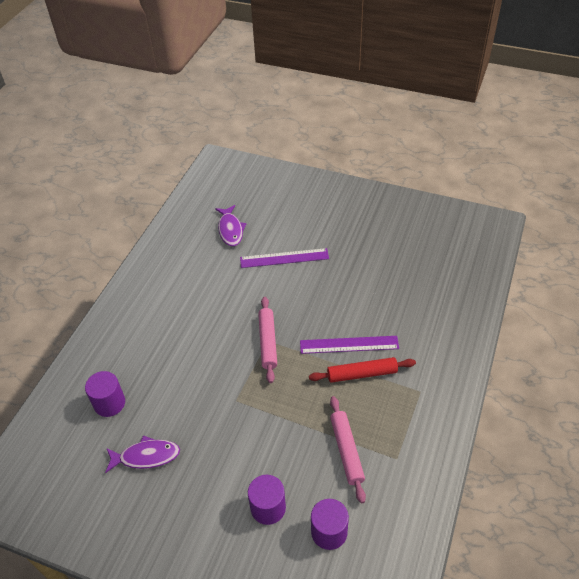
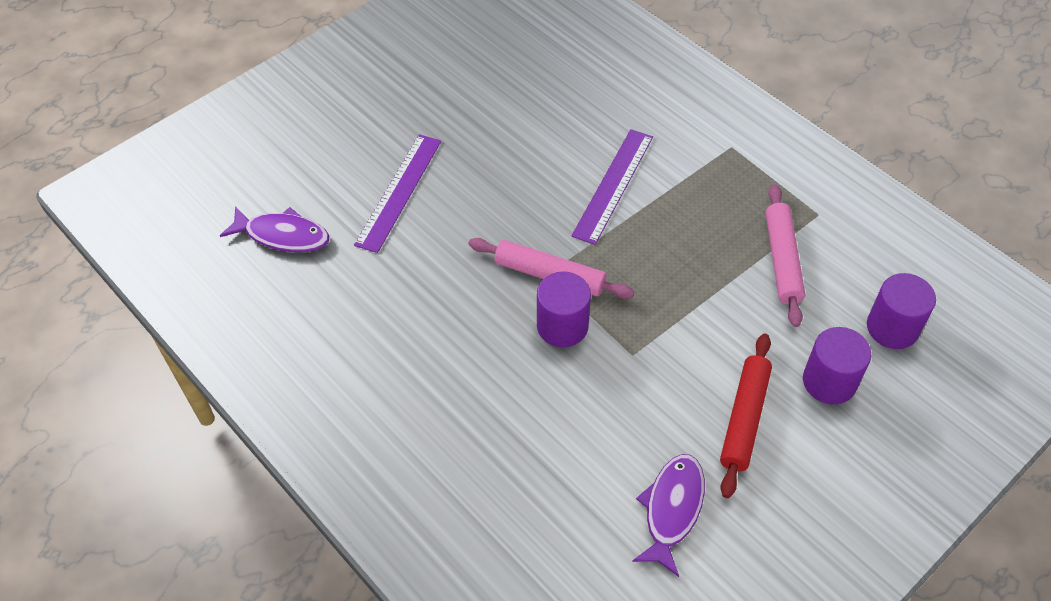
camera: 65 degrees left, 5 degrees up
(109, 403) = (540, 533): purple cylinder -> purple cylinder (562, 326)
(346, 450) = (782, 260): pink rolling pin -> pink rolling pin turned 75 degrees clockwise
(362, 374) = (670, 192): red rolling pin -> red rolling pin (744, 419)

